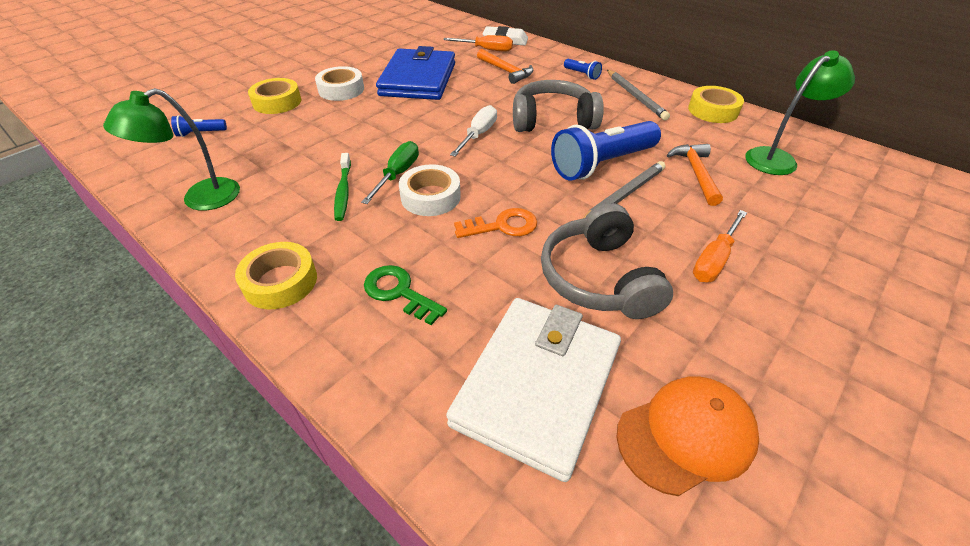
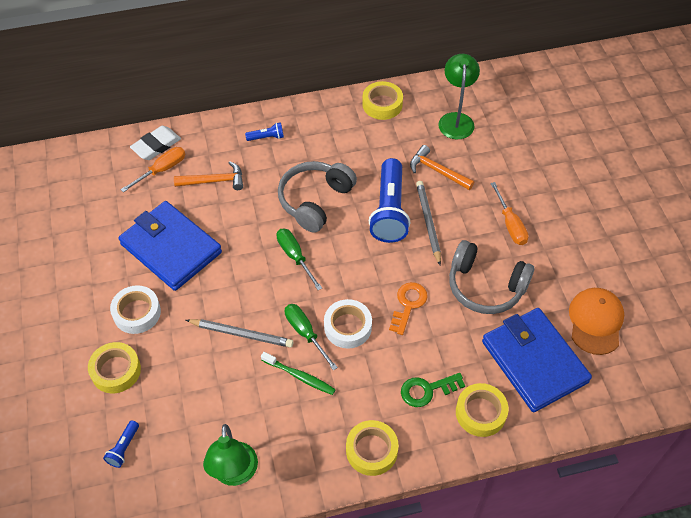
camera: 55 degrees left, 10 degrees up
(403, 362) = (480, 413): none -> yellow tape
(478, 134) = (295, 257): white screwdriver -> green screwdriver
(536, 385) = (534, 362): white wallet -> blue wallet
(635, 96) = (327, 131): grey pencil -> grey pencil (241, 334)

